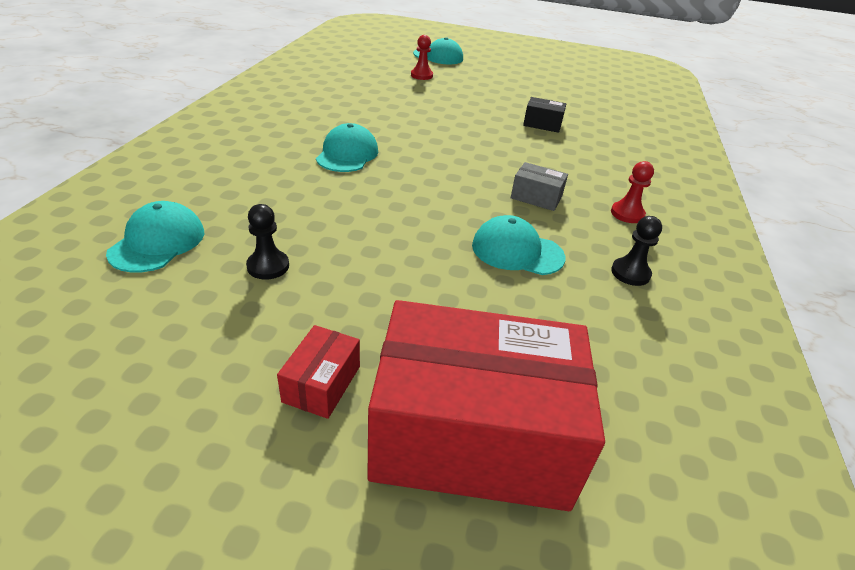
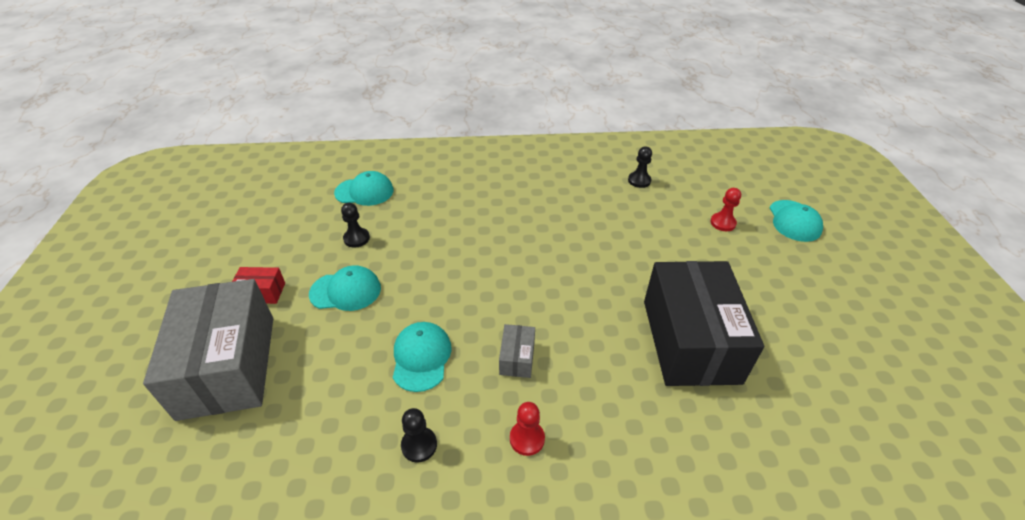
camera: 75 degrees right, 5 degrees up
(335, 84) = (639, 180): none -> black pawn
(347, 154) = (515, 226): turquoise cap -> turquoise cap (346, 291)
(472, 435) = (228, 366): red box -> grey box
(542, 124) = (690, 340): black box -> black box, size x2.47

